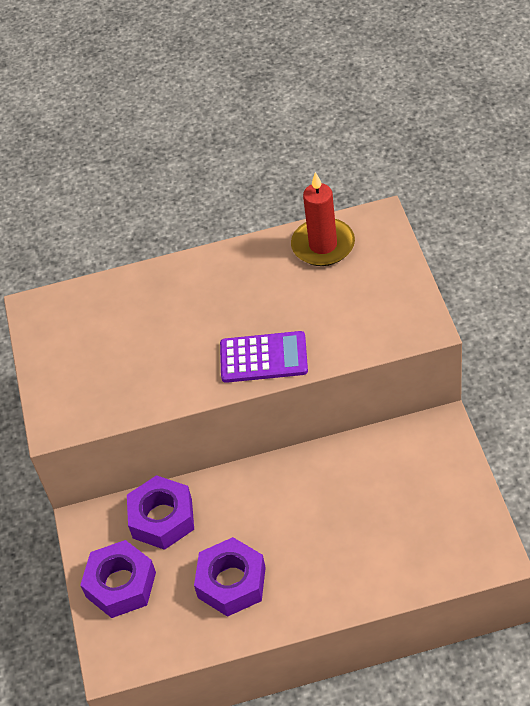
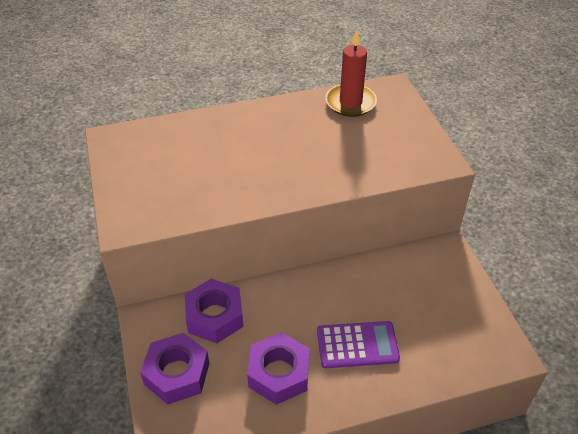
camera: 10 degrees left, 5 degrees down
(263, 358) = (309, 180): purple calculator -> purple calculator (357, 345)

